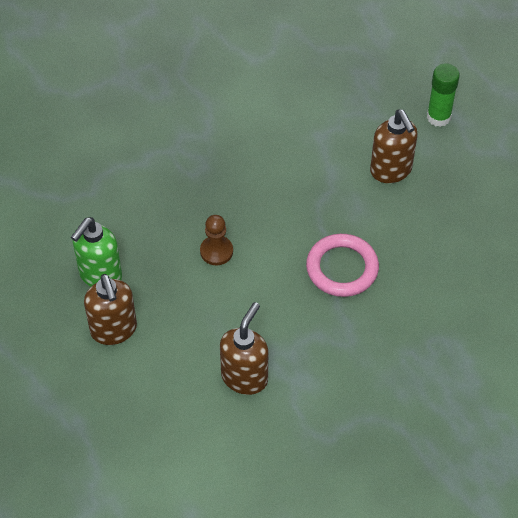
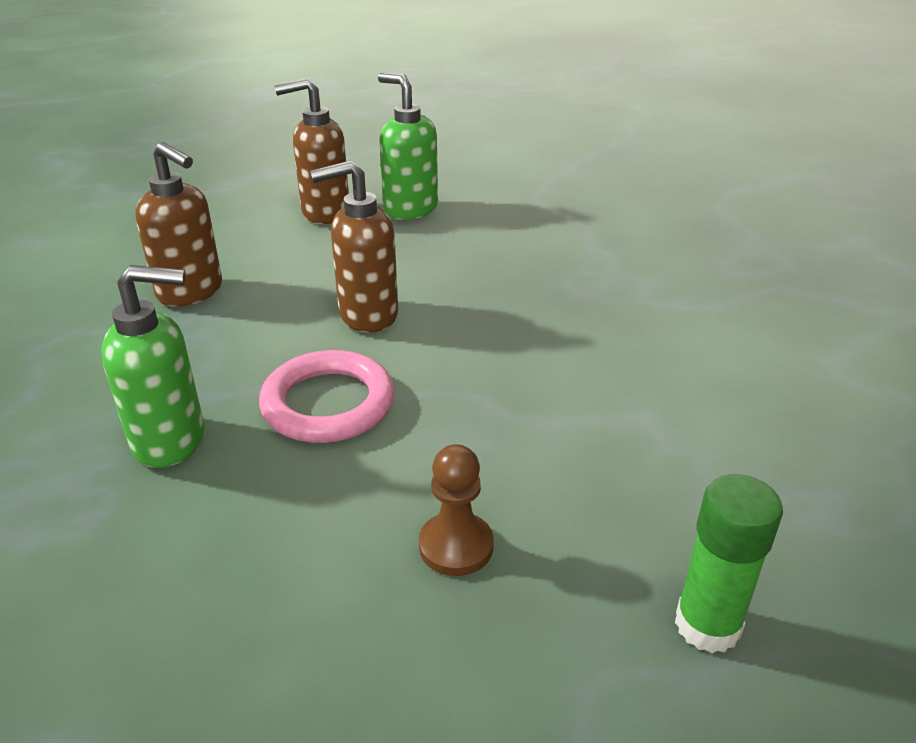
camera: 100 degrees right, 20 degrees down
(216, 251) = (414, 289): brown pawn -> brown pawn (456, 546)
(389, 329) = (171, 440): none -> green soap dispenser
(391, 170) = (542, 505): brown soap dispenser -> brown soap dispenser (367, 315)

